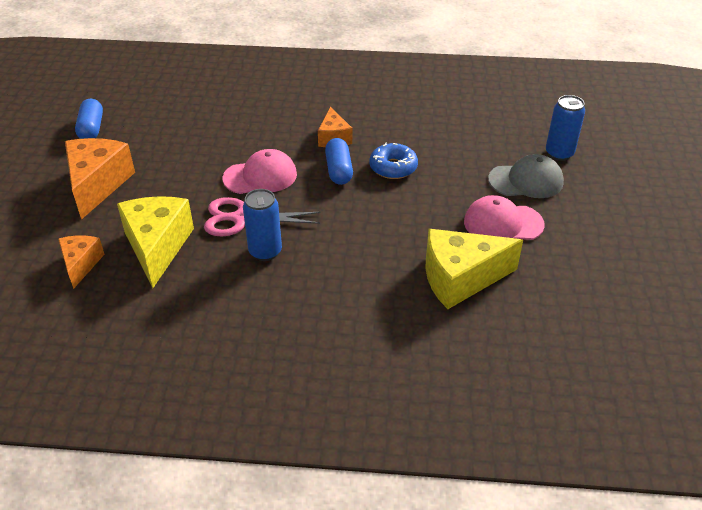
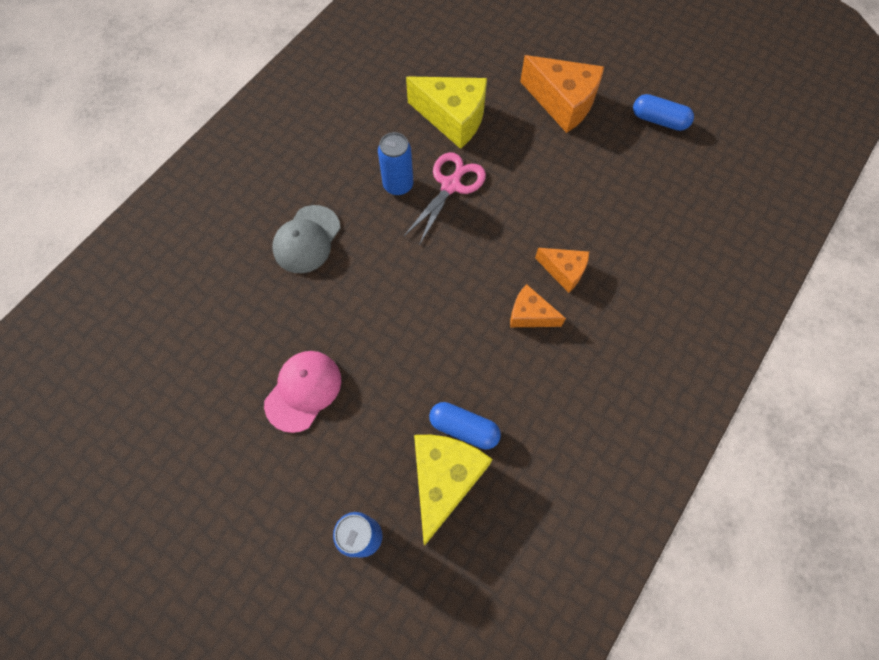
camera: 120 degrees right, 25 degrees up
(81, 264) = (463, 69): orange cheese -> orange cheese (564, 271)
(260, 176) = (502, 223): pink cap -> none
(338, 170) = (472, 292): blue capsule -> blue capsule (464, 428)
(393, 167) = (446, 343): blue donut -> none
(460, 278) = (267, 308): yellow cheese -> yellow cheese (444, 480)
(526, 181) = (345, 461): grey cap -> grey cap (307, 239)

